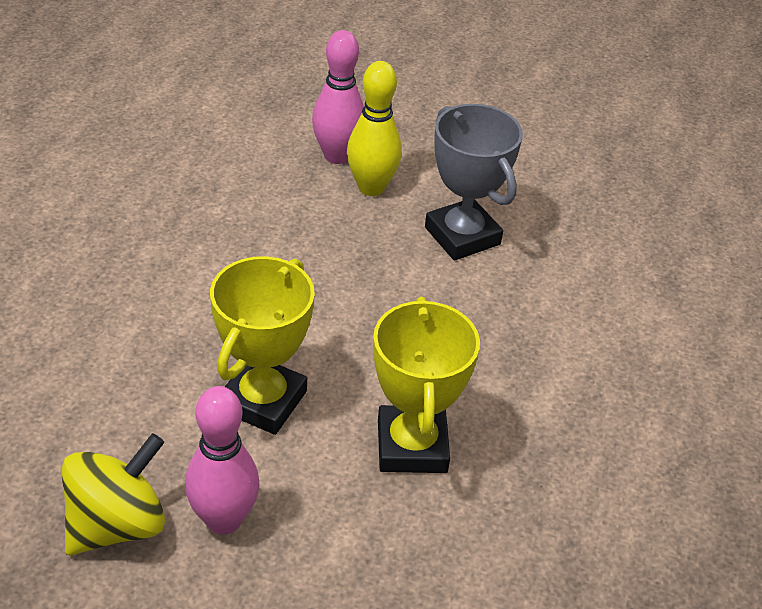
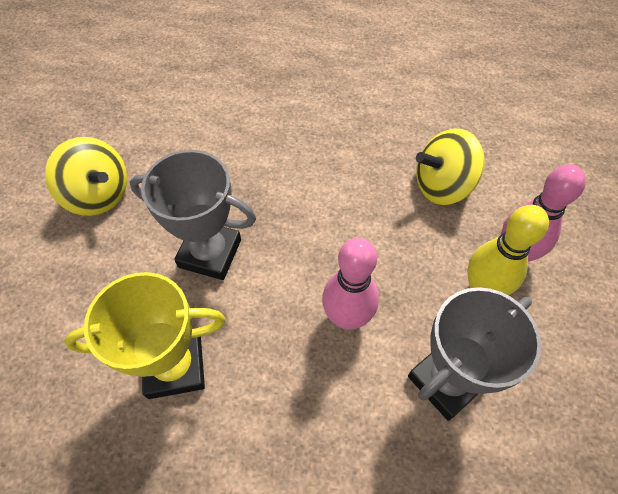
camera: 85 degrees right, 15 degrees up
(224, 520) = (102, 251): pink bowling pin -> pink bowling pin (347, 317)
(232, 182) = (442, 186): none -> yellow spinning top
(263, 401) = (210, 253): yellow trophy -> grey trophy

